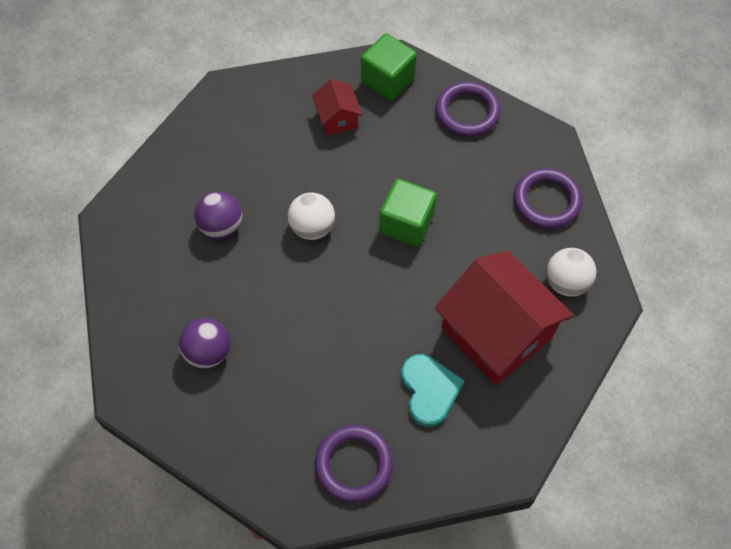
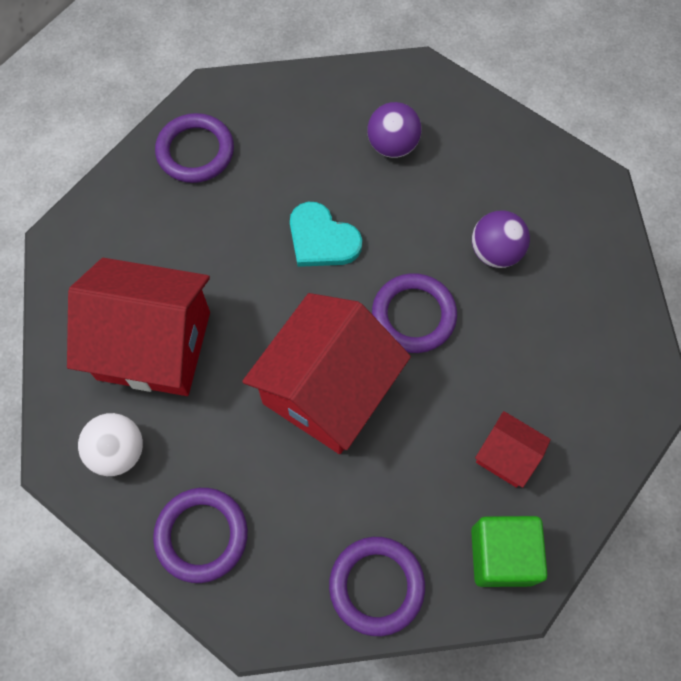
camera: 140 degrees right, 5 degrees up
(312, 227) = (413, 315): white ball -> purple ring
(406, 224) = (327, 390): green cube -> red house
(429, 390) = (178, 250): turquoise heart -> turquoise heart (322, 239)

